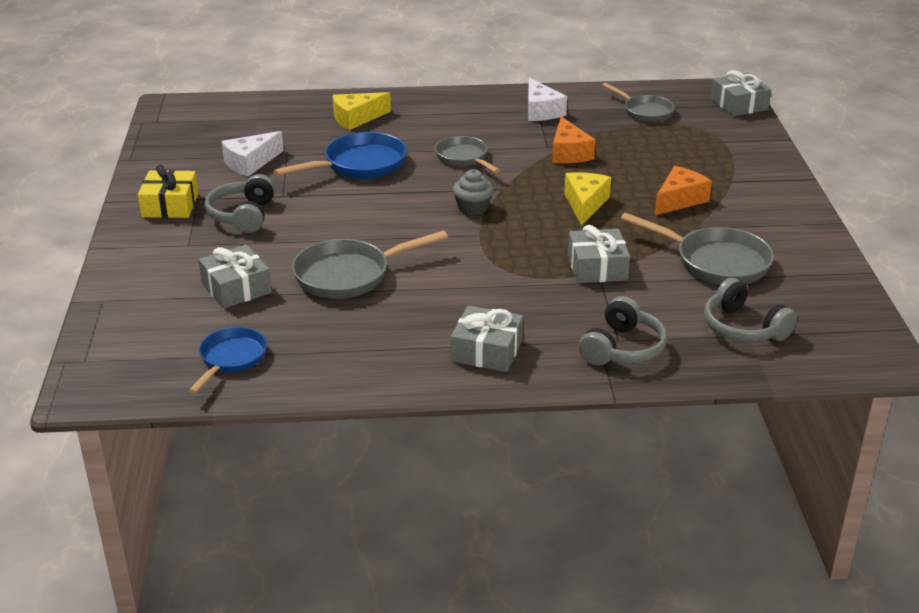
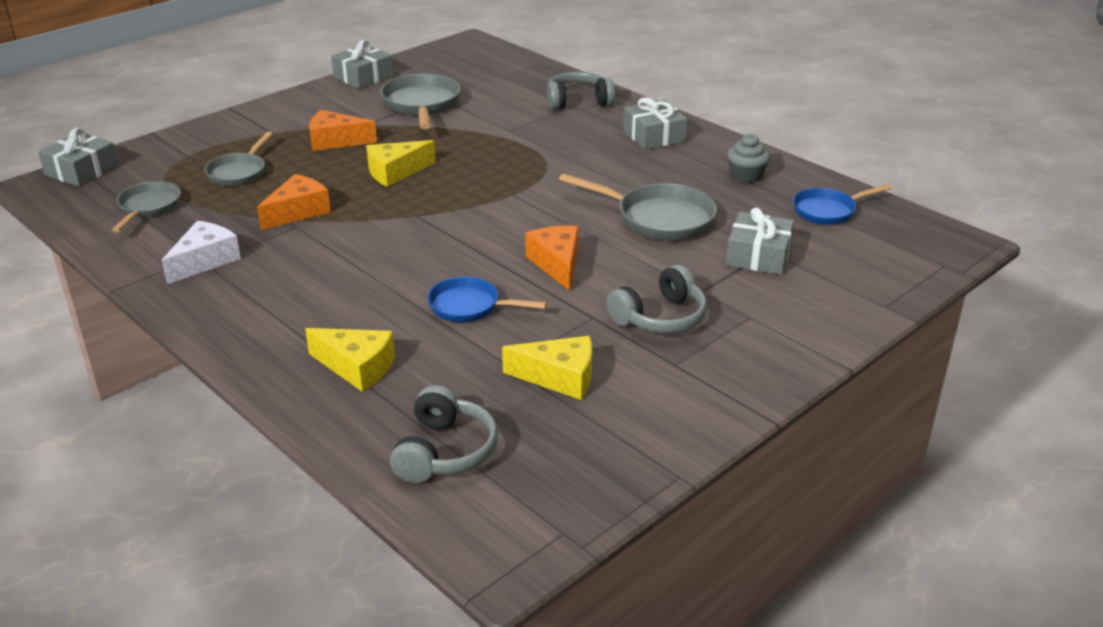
camera: 130 degrees left, 0 degrees up
(170, 205) = (713, 373): yellow gift -> none
(250, 163) = (559, 377): white cheese -> yellow cheese
(357, 210) = (557, 264): none -> orange cheese
(359, 165) = (470, 307): blue pan -> blue pan, size x0.65
(463, 158) = (377, 257): grey pan -> grey pan (239, 172)
(473, 208) = (472, 214): grey cupcake -> grey cupcake (746, 176)
(597, 267) = (491, 137): grey gift -> grey gift (363, 77)
(743, 328) = (495, 78): grey headphones -> grey headphones (444, 452)

